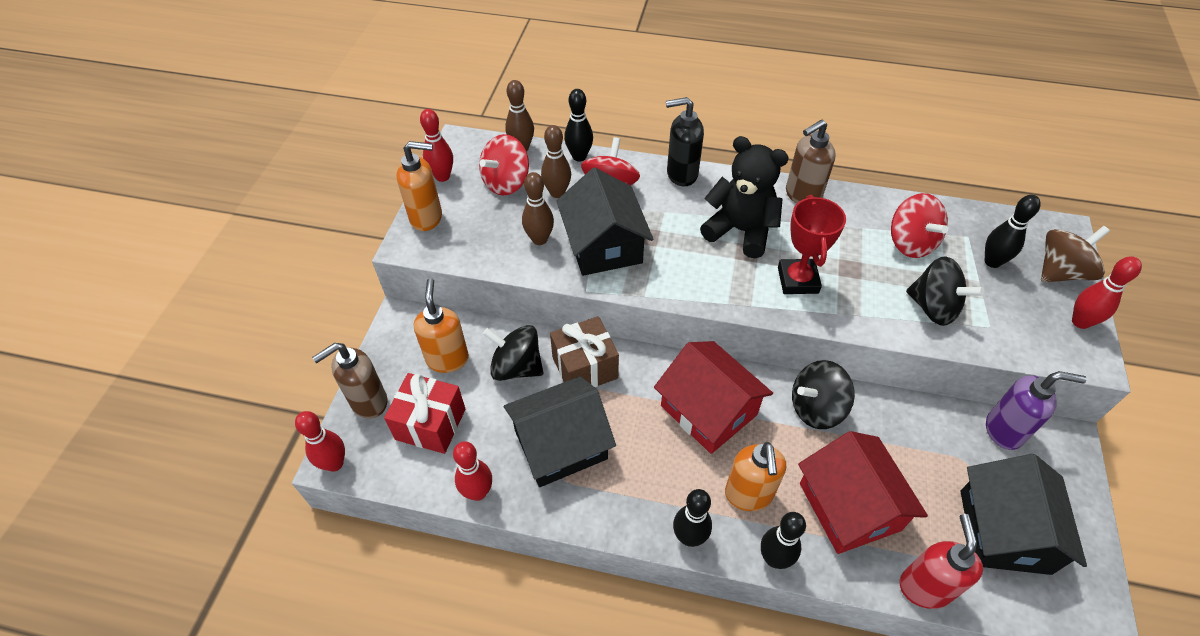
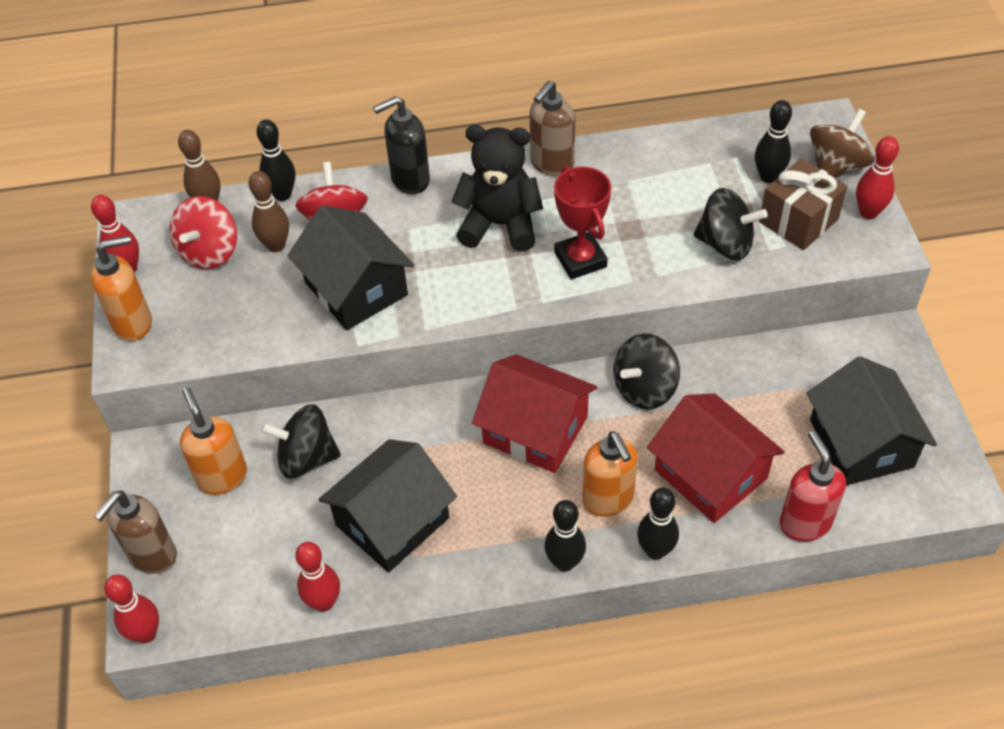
camera: 20 degrees left, 0 degrees up
(430, 424) = (237, 553): red gift -> none
(539, 239) = (280, 305): brown bowling pin -> none
(585, 367) = (383, 432): brown gift -> brown gift (798, 221)
(910, 243) = (681, 182): red spinning top -> none
(1004, 431) = (833, 347): purple soap dispenser -> none

